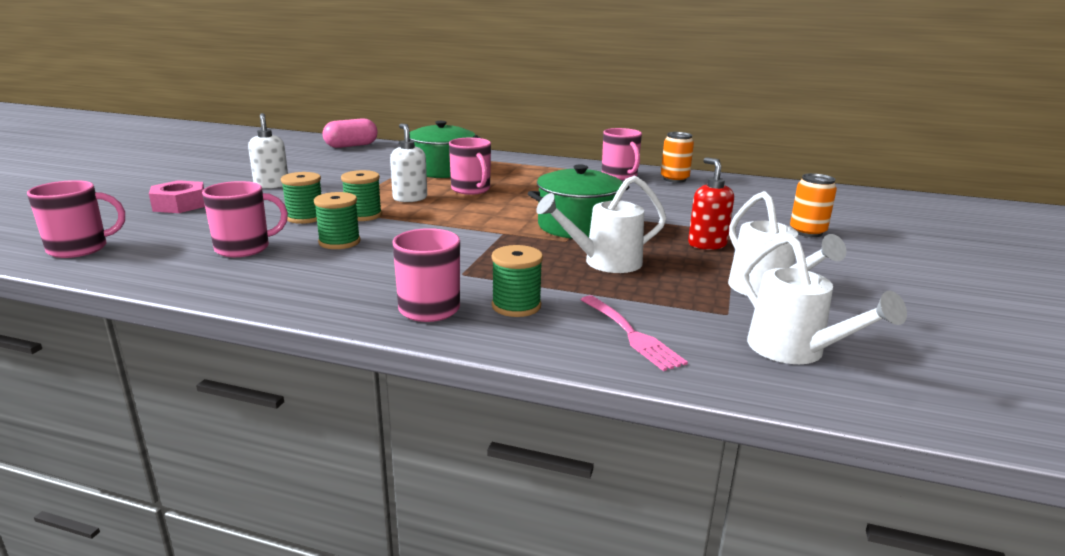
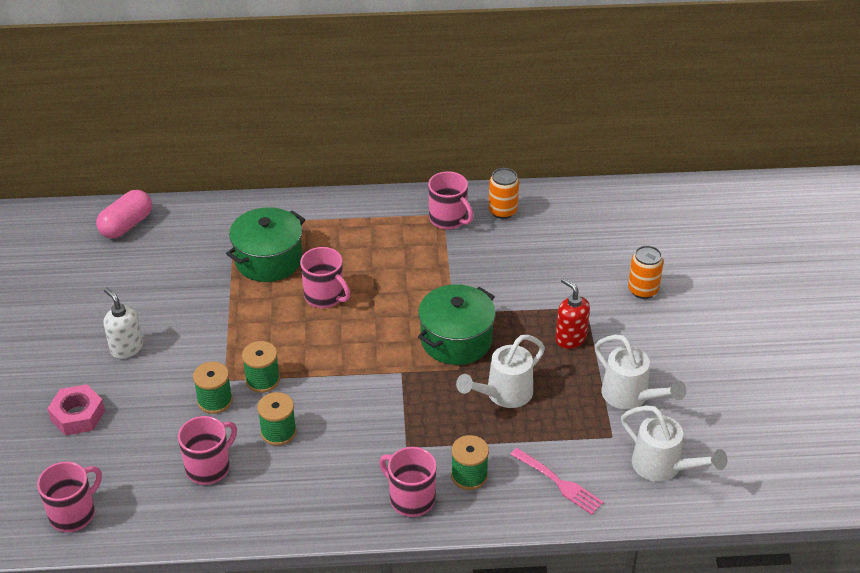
camera: 20 degrees left, 20 degrees up
(410, 198) = (280, 333): white soap dispenser -> none

